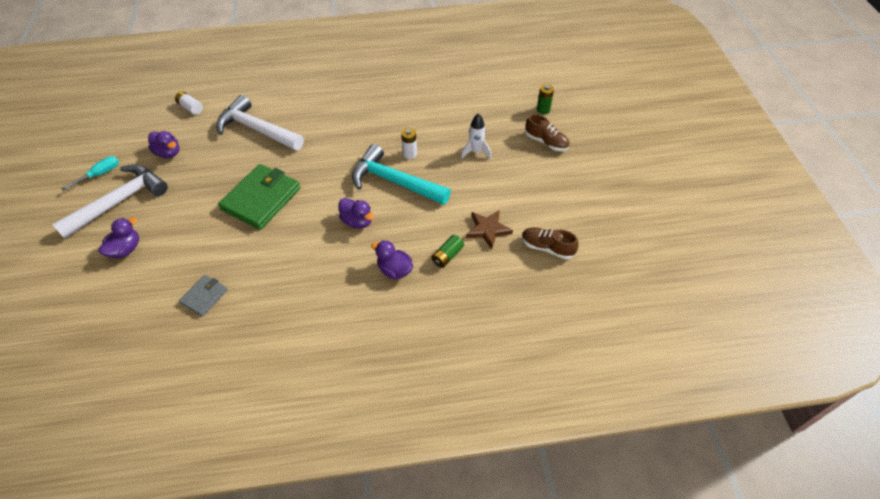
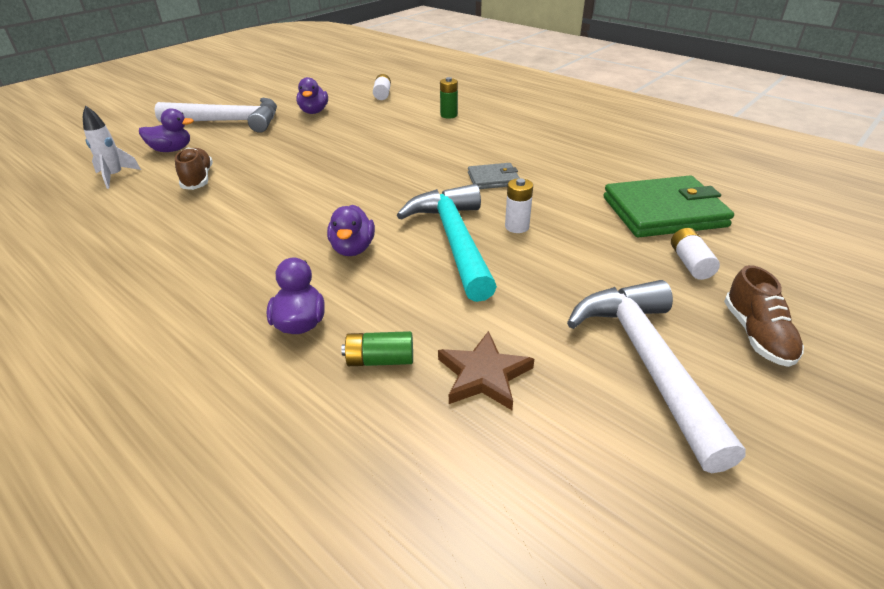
camera: 50 degrees right, 15 degrees down
(100, 174) = (252, 101): turquoise screwdriver -> none
(204, 297) = (139, 214): grey wallet -> grey wallet (493, 179)
(257, 129) = (403, 130): white hammer -> white hammer (647, 362)
(261, 199) = (312, 176): green wallet -> green wallet (663, 212)
(476, 152) = (610, 276): white rocket -> white rocket (115, 176)
(495, 123) = (690, 263): none -> white battery
(543, 110) = (808, 293): green battery -> green battery (449, 115)
(547, 247) = (541, 482): brown shoe -> brown shoe (198, 179)

